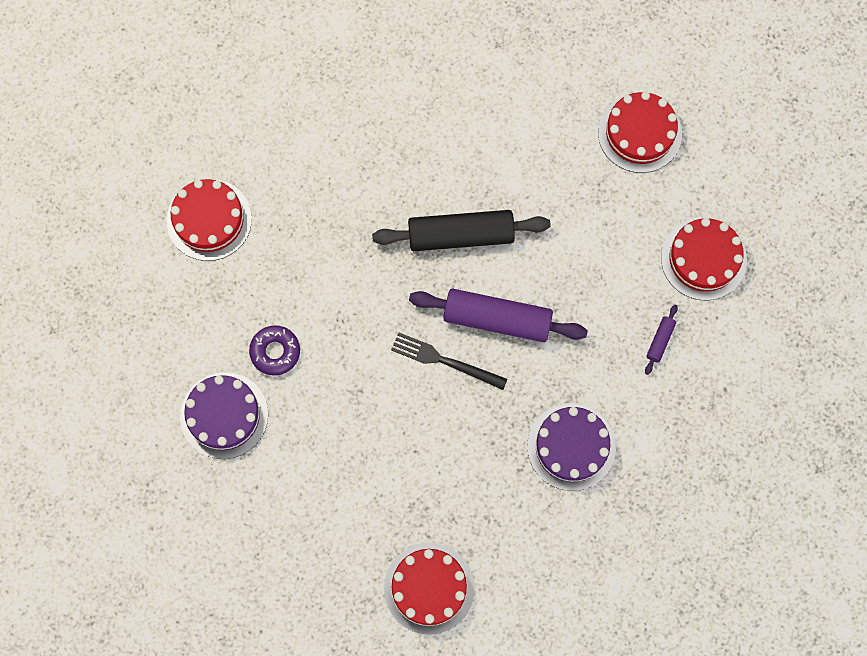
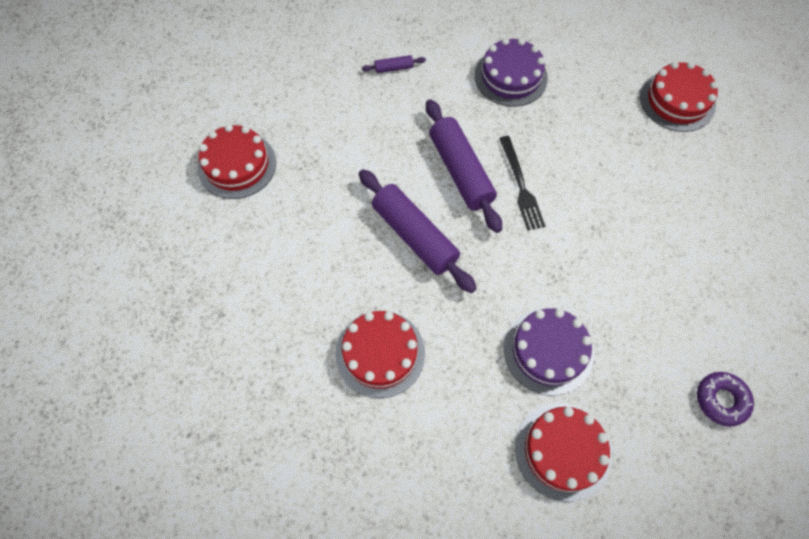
camera: 125 degrees left, 10 degrees down
(224, 415) = (702, 312): purple cake -> purple cake (548, 351)
(275, 352) = (621, 309): purple donut -> purple donut (721, 400)
(461, 235) = (414, 236): black rolling pin -> purple rolling pin
(703, 259) = (312, 75): red cake -> red cake (380, 353)

